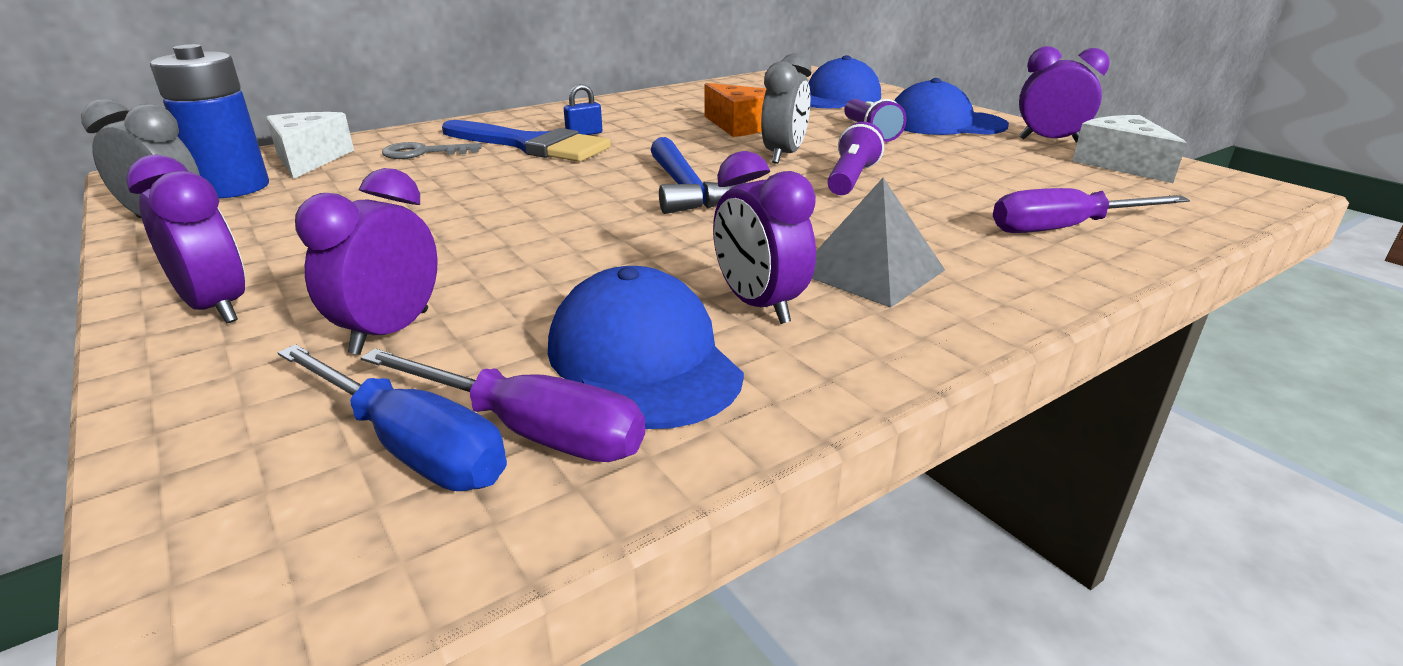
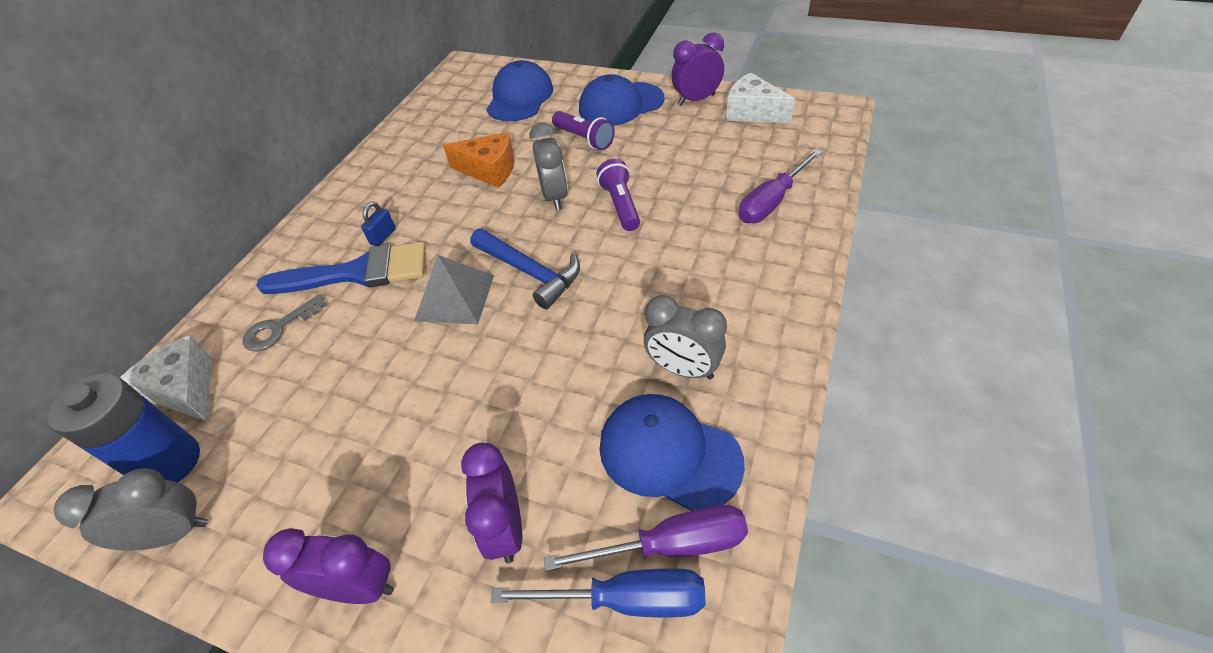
camera: 30 degrees left, 20 degrees up
(759, 305) = (683, 369): purple clock -> grey clock
(871, 271) = (711, 301): grey pyramid -> grey pyramid (455, 297)

